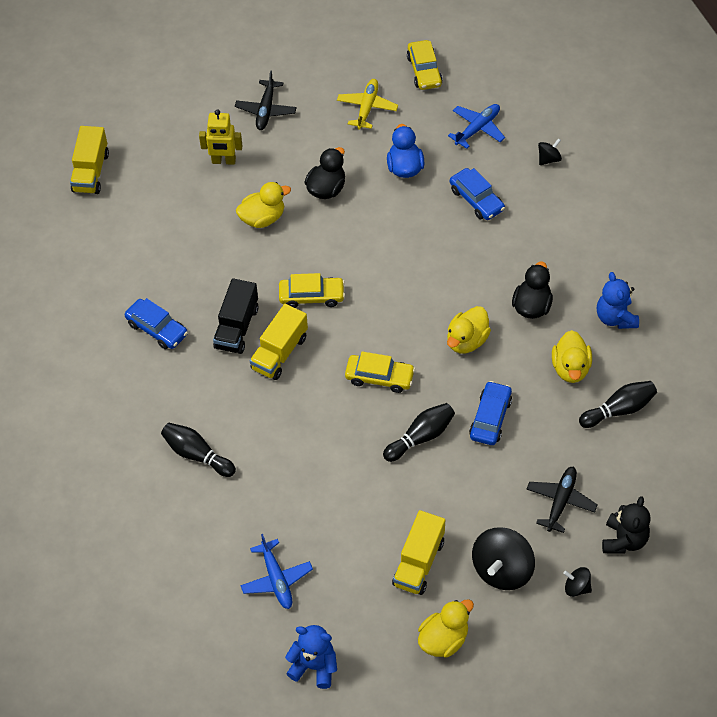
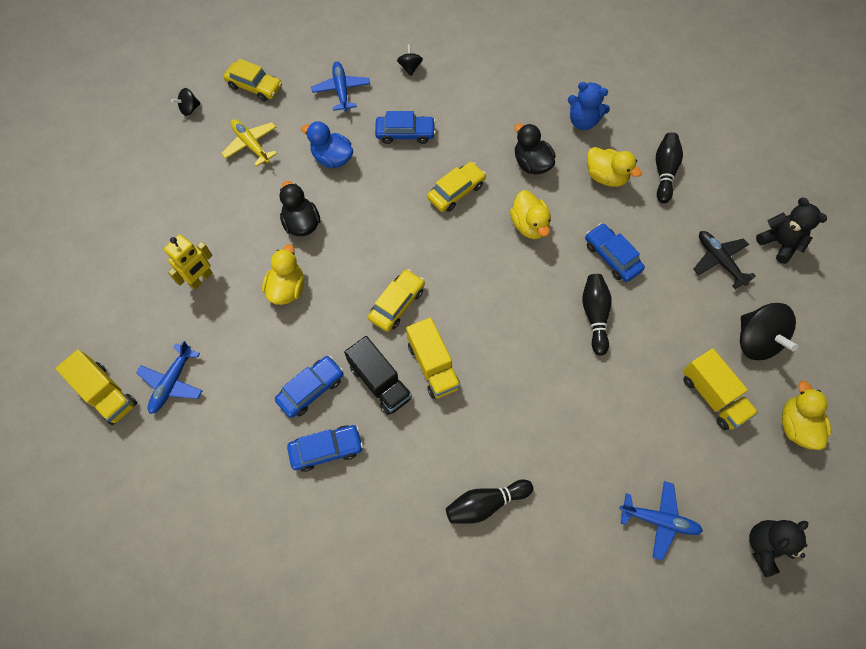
camera: 55 degrees left, 10 degrees up
(130, 203) = (172, 383): none -> blue plane
(195, 289) = (311, 389): none -> blue car
(266, 110) = (181, 214): black plane -> none
(314, 666) = (765, 546): blue teddy bear -> black teddy bear
(379, 377) = (516, 307): yellow car -> yellow car (456, 191)
(576, 587) = (802, 301): black spinning top -> black spinning top (190, 109)

